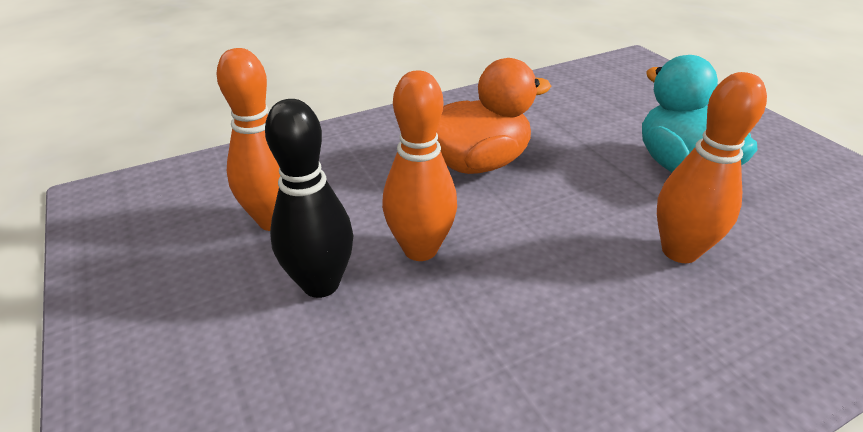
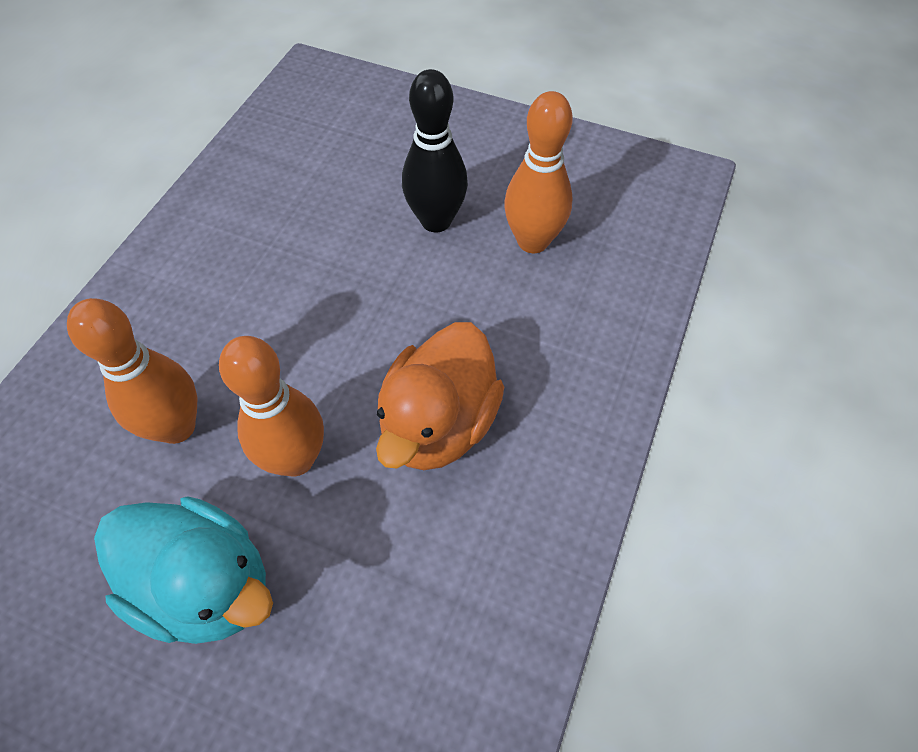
camera: 140 degrees right, 20 degrees up
(420, 249) = (397, 288): orange bowling pin -> orange bowling pin (295, 459)

